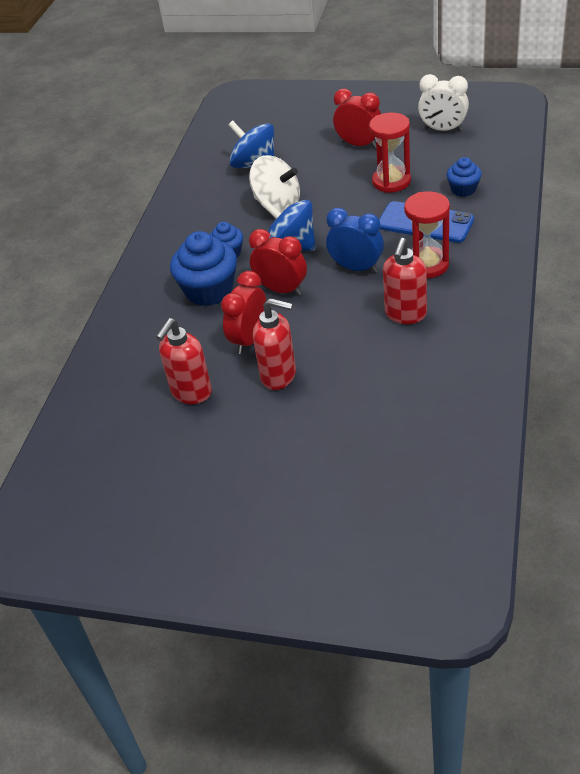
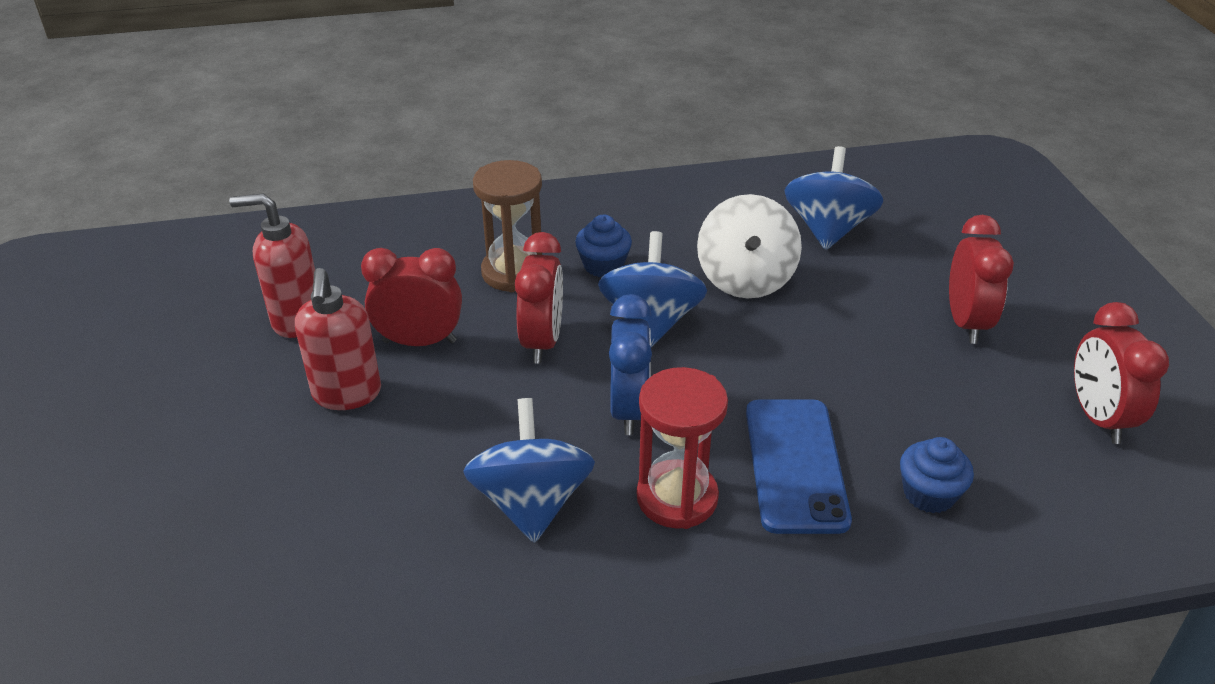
camera: 60 degrees right, 5 degrees down
(209, 290) = (513, 272): blue cupcake -> brown hourglass
(391, 181) = (888, 390): red hourglass -> none
(405, 314) = (531, 502): red soap dispenser -> blue spinning top
(443, 130) = (1098, 418): white clock -> red clock

